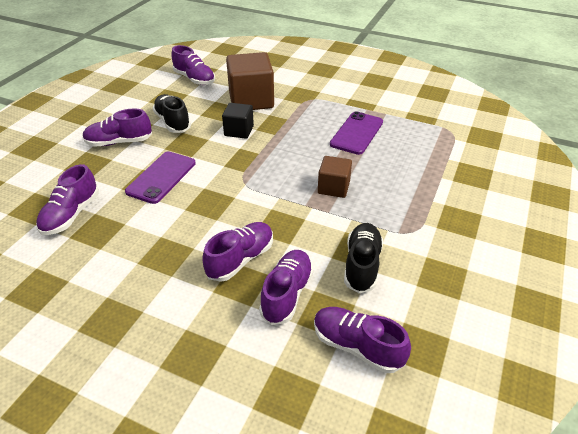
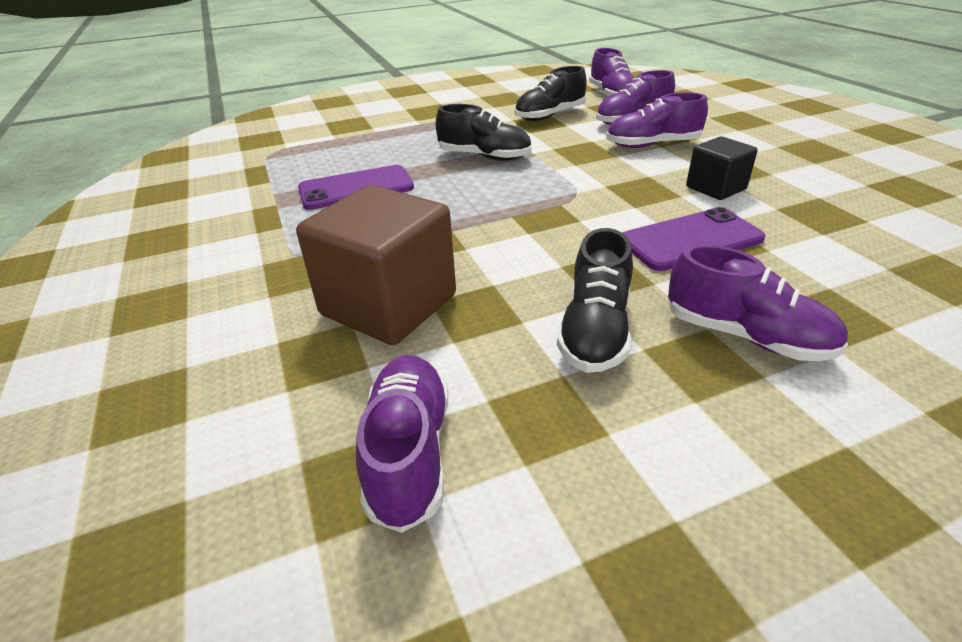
camera: 135 degrees left, 5 degrees down
(71, 215) = (866, 244): purple shoe -> none
(239, 131) = (495, 257): black cube -> black cube (715, 188)
(333, 187) = (484, 157): brown cube -> black shoe

